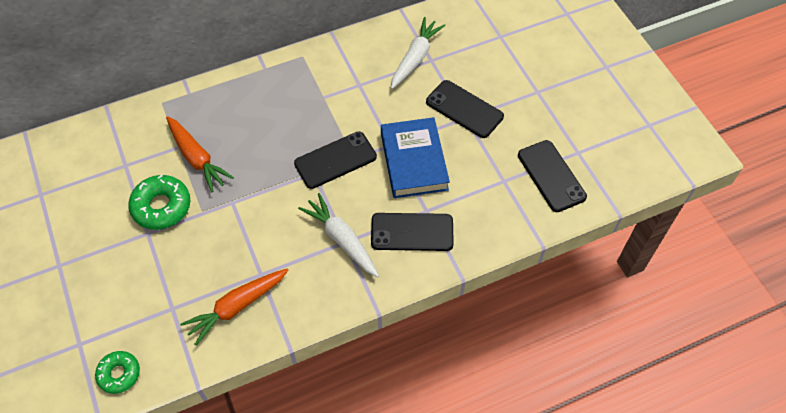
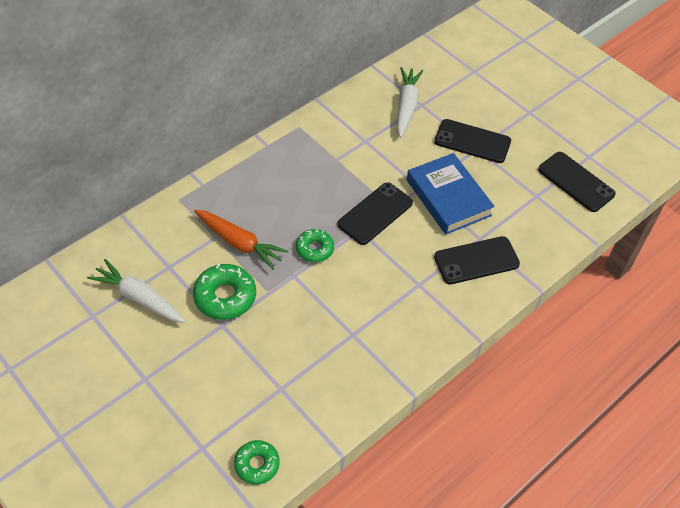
camera: 20 degrees left, 5 degrees down
(237, 307) = (344, 370): orange carrot -> none
(263, 181) = (314, 249): none -> green donut
(341, 239) = (414, 283): white carrot -> white carrot (139, 298)

